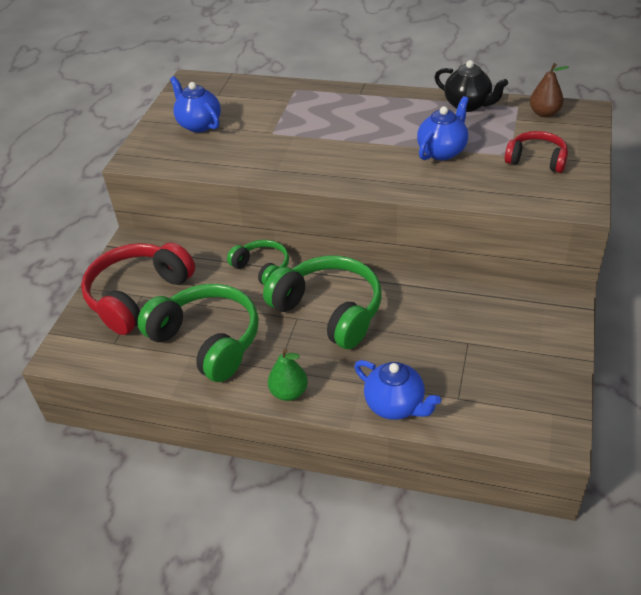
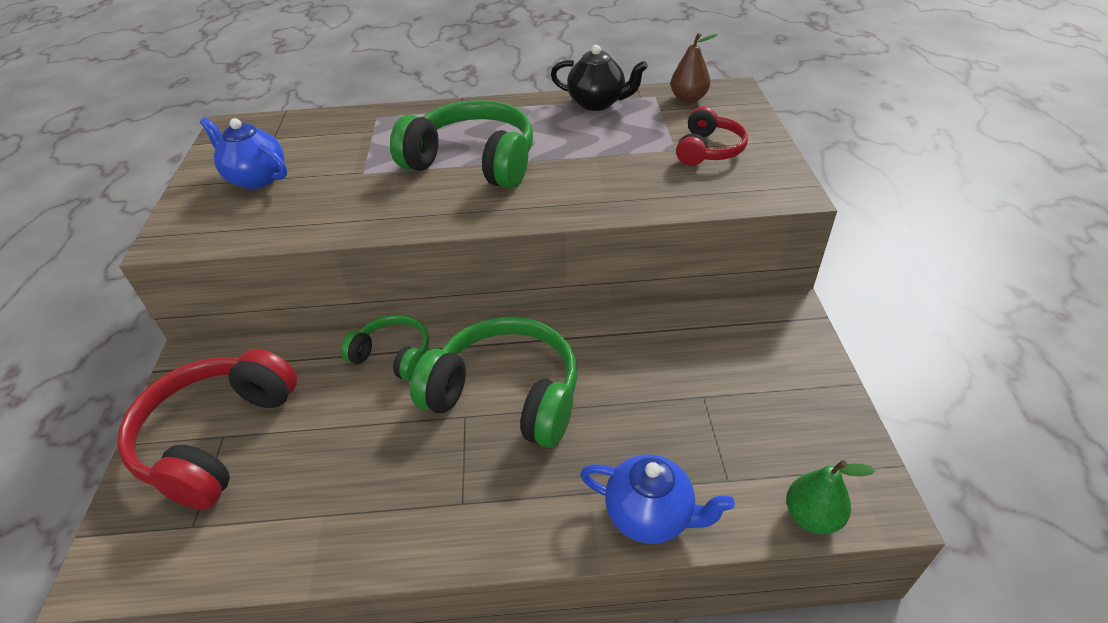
camera: 20 degrees left, 0 degrees up
(207, 341) = (343, 484): green headphones -> green headphones (473, 162)
(289, 392) = (491, 537): green pear -> green pear (812, 516)
(442, 151) = (592, 159): blue teapot -> none
(536, 160) = (708, 150): red headphones -> red headphones turned 105 degrees clockwise

